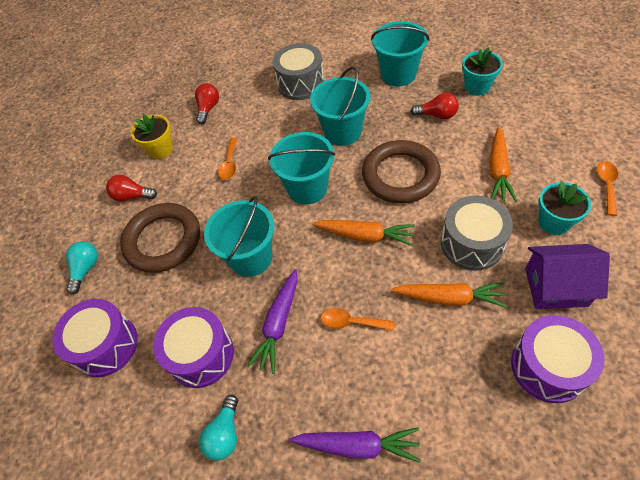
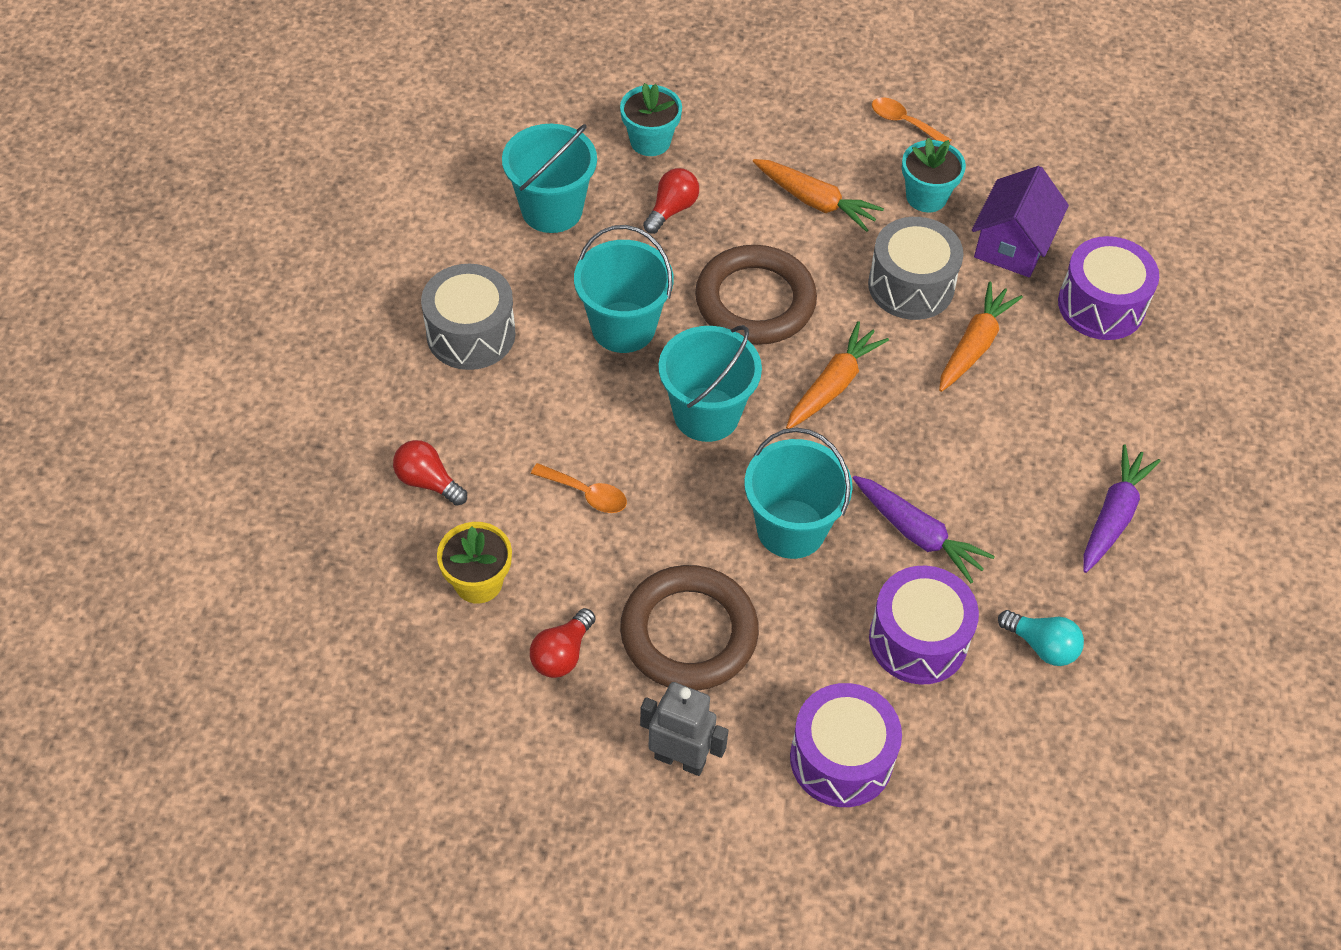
camera: 75 degrees left, 0 degrees up
(86, 269) = (680, 759): turquoise light bulb -> grey robot
(351, 322) = (956, 455): orange spoon -> none

